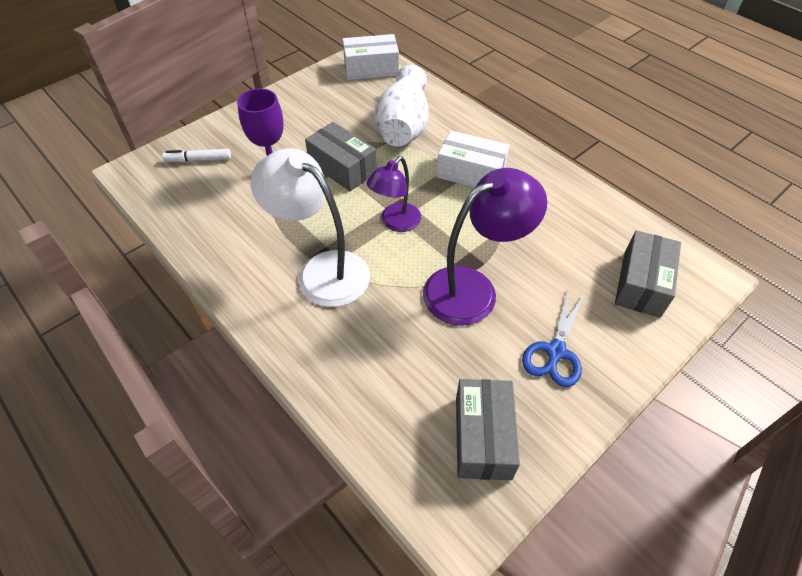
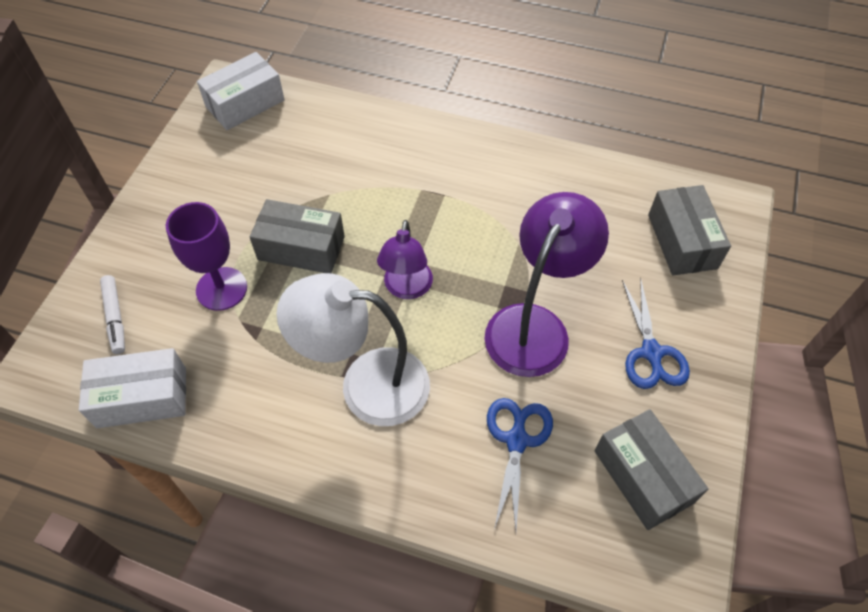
camera: 30 degrees left, 5 degrees up
(198, 160) = (115, 317): white marker -> white marker turned 75 degrees counterclockwise
(401, 360) = (516, 440): none -> blue scissors
(403, 126) = (335, 165): white vase -> none
(471, 173) = (446, 191): white box -> white box (142, 397)

